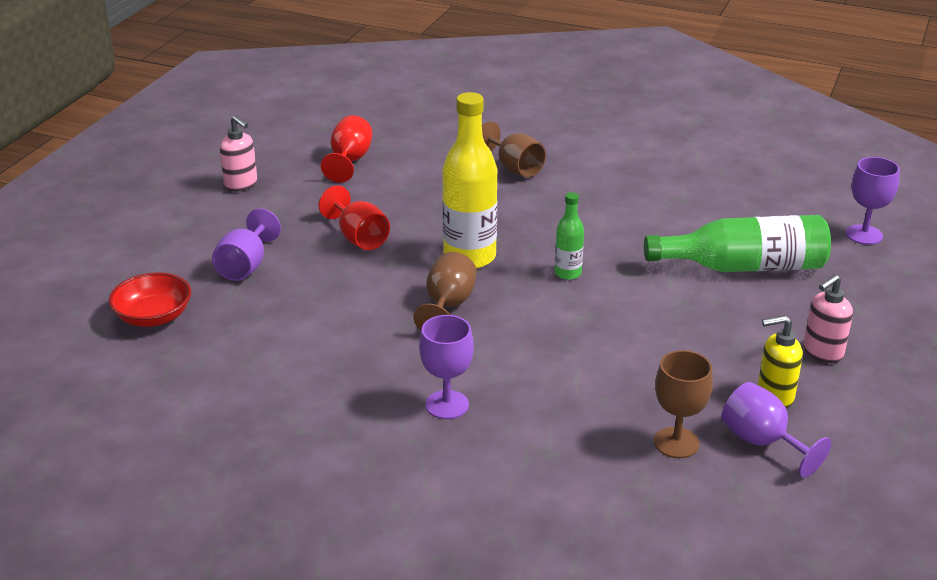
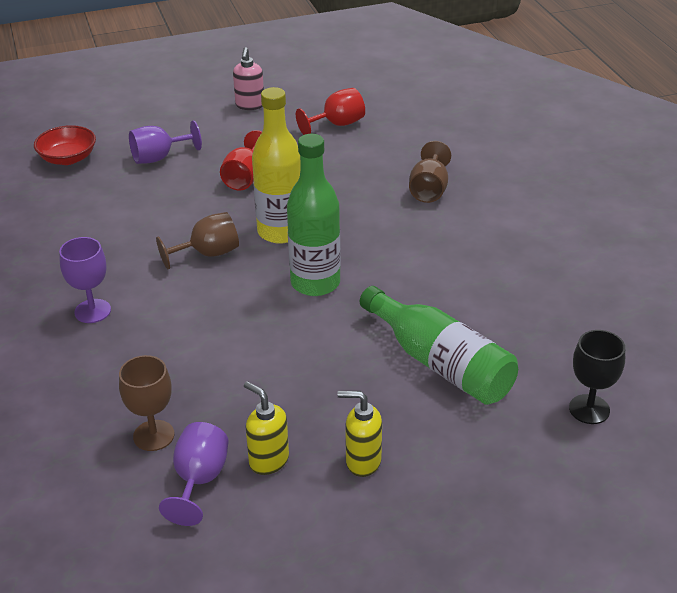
camera: 50 degrees right, 5 degrees up
(567, 273) = (315, 283): green bottle -> green bottle, size x1.98
(822, 353) = (362, 462): pink soap dispenser -> yellow soap dispenser
(864, 235) = (589, 409): purple goblet -> black goblet

